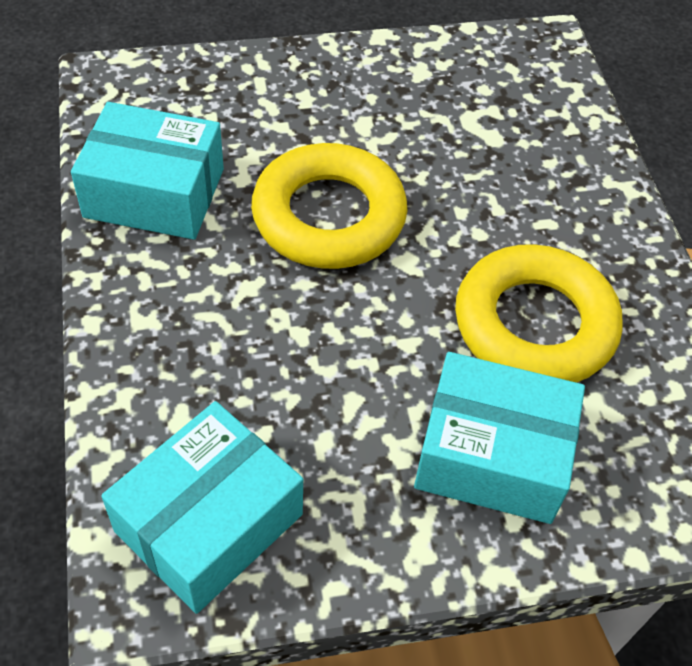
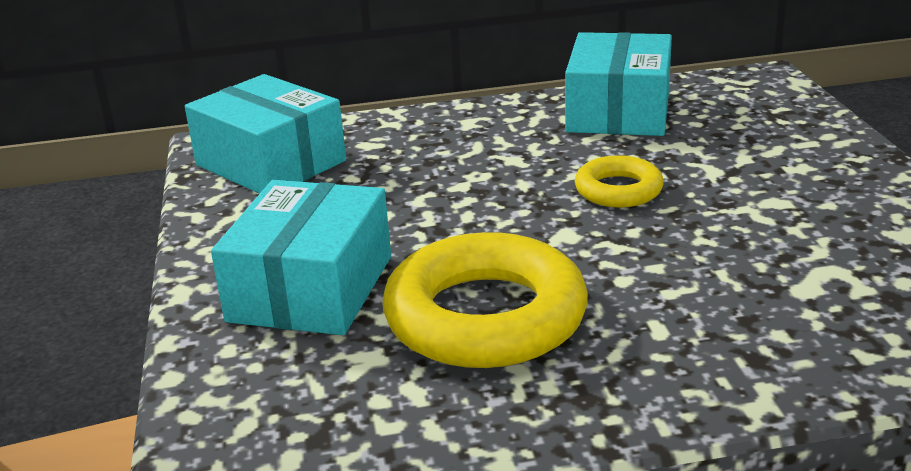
camera: 95 degrees right, 25 degrees down
(329, 216) = (618, 190): yellow ring -> yellow ring, size x0.52

